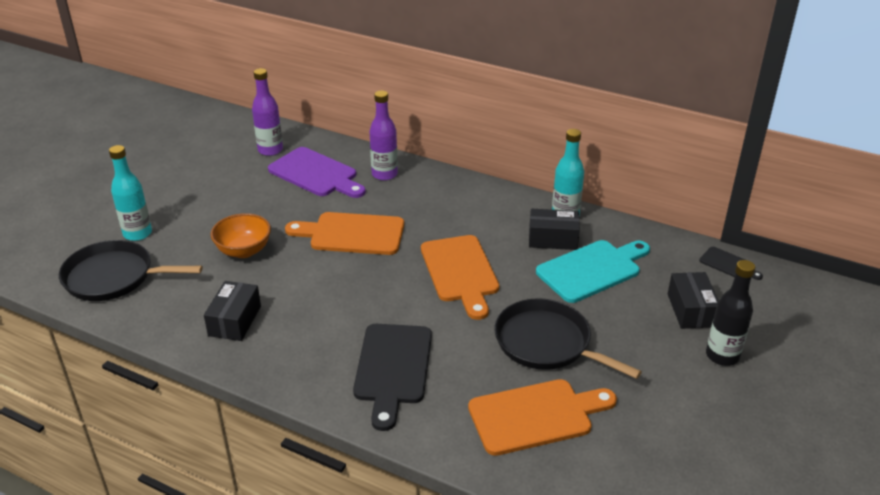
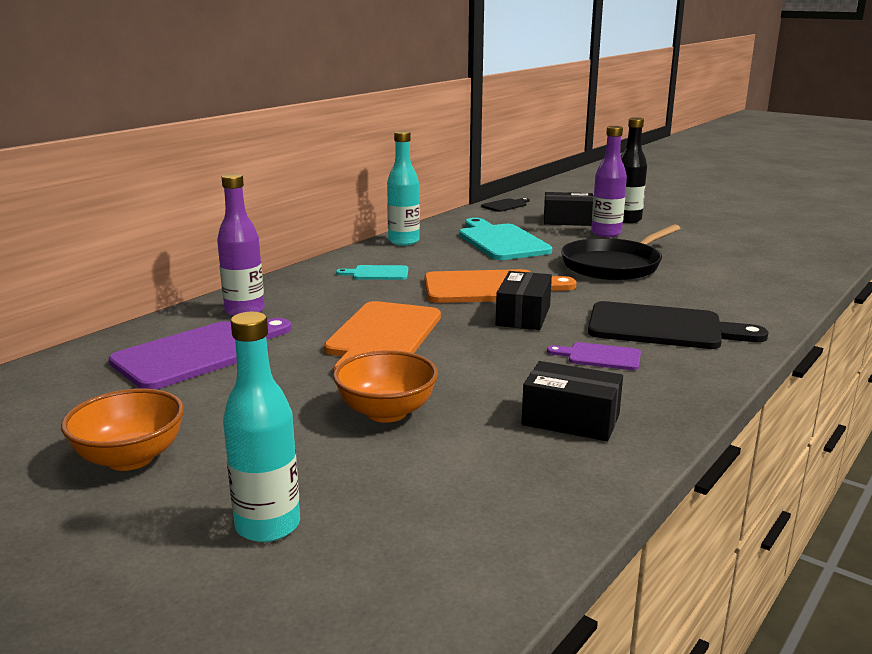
camera: 80 degrees left, 15 degrees down
(114, 277) = (417, 549): black pan -> none
(197, 184) = (130, 458): none -> orange bowl
(270, 150) = (79, 387): purple bottle -> purple bottle (606, 233)
(330, 333) = (600, 357): none -> purple cutting board
(476, 214) = (377, 273): none -> turquoise cutting board
(536, 416) = (719, 277): orange cutting board -> none
(553, 239) = (443, 249): black box -> black box (523, 316)

